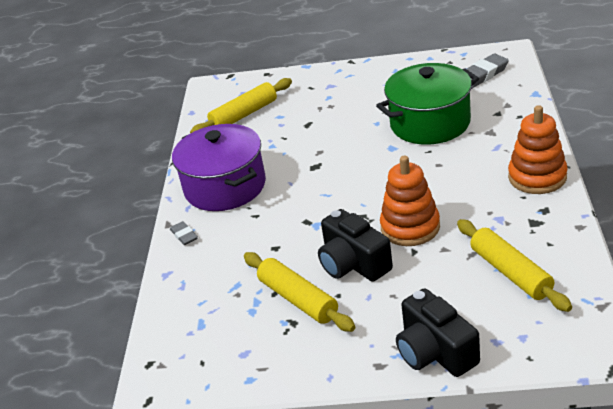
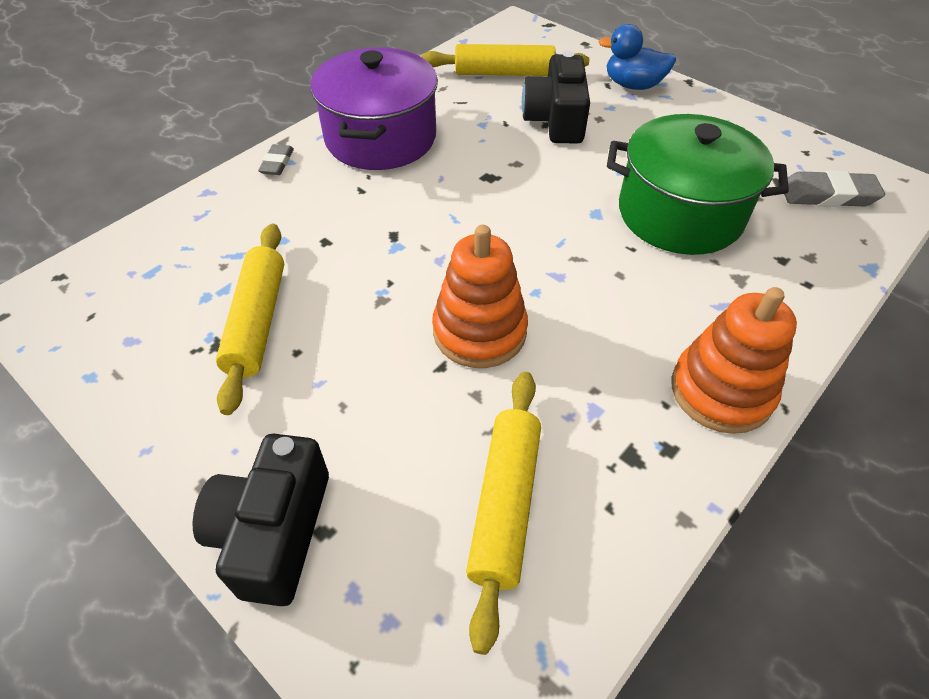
camera: 35 degrees right, 15 degrees up
(324, 80) = (633, 85): none -> blue duck
(353, 264) = (363, 326): black camera -> black camera (555, 120)

